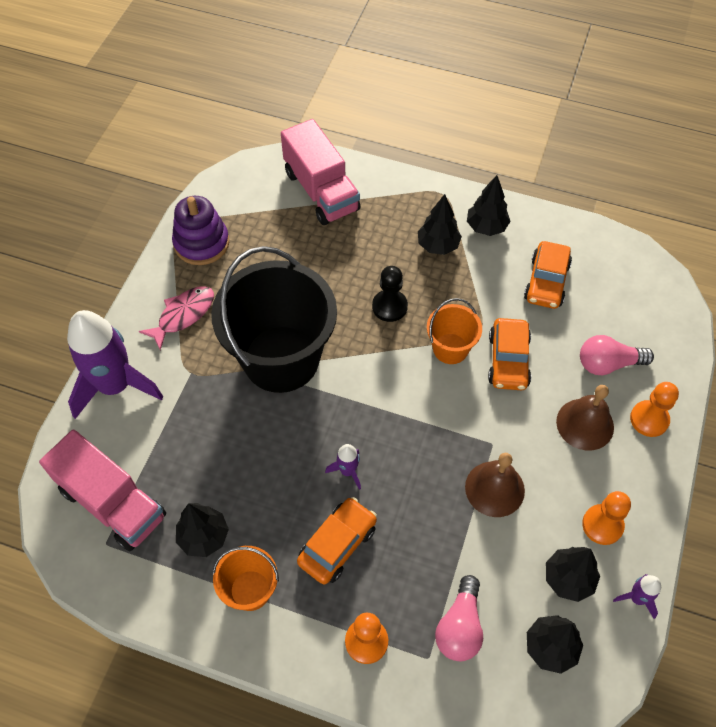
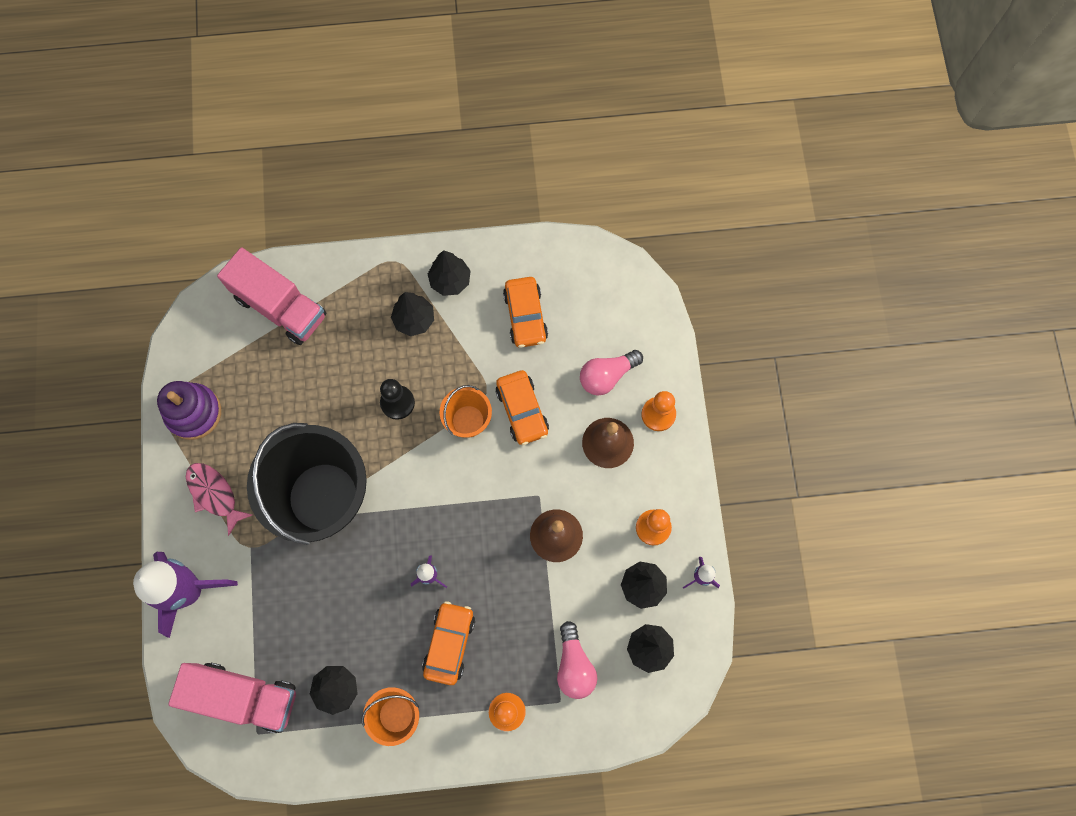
camera: 25 degrees left, 15 degrees up
(183, 315) = (214, 494): pink fish -> pink fish turned 60 degrees counterclockwise

